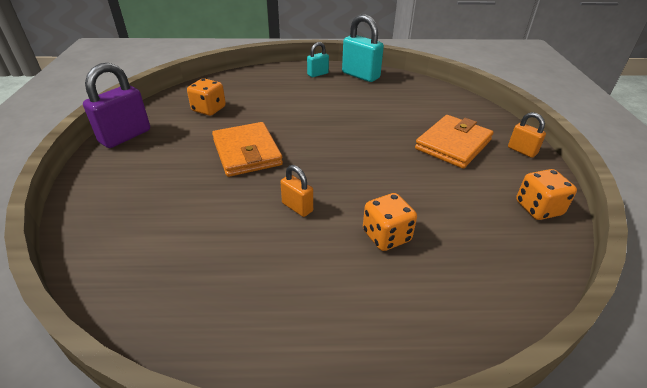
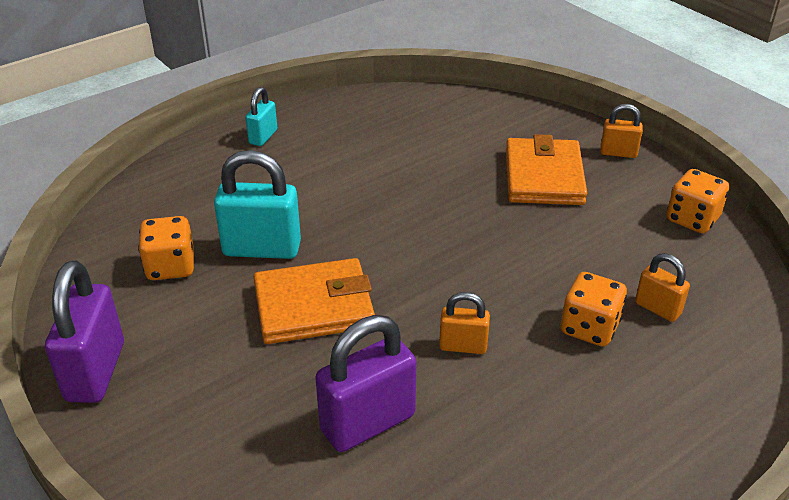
camera: 35 degrees left, 0 degrees up
(201, 218) = (368, 423): none -> purple padlock
(247, 152) = (314, 307): orange wallet -> orange wallet turned 45 degrees counterclockwise
(360, 75) = (327, 116): turquoise padlock -> turquoise padlock (262, 249)
(448, 248) = (657, 308): none -> orange padlock

